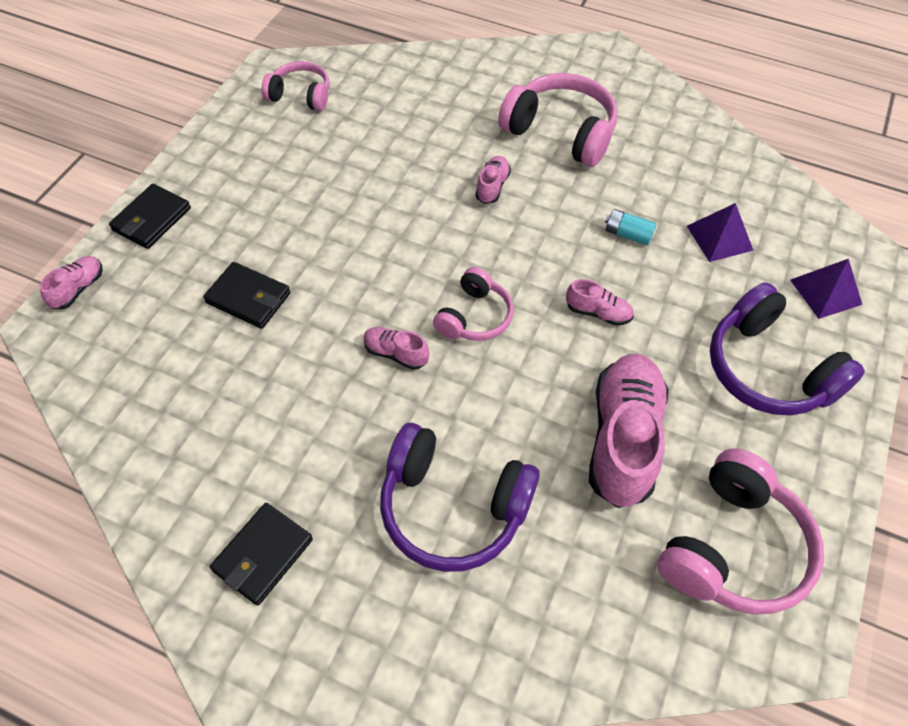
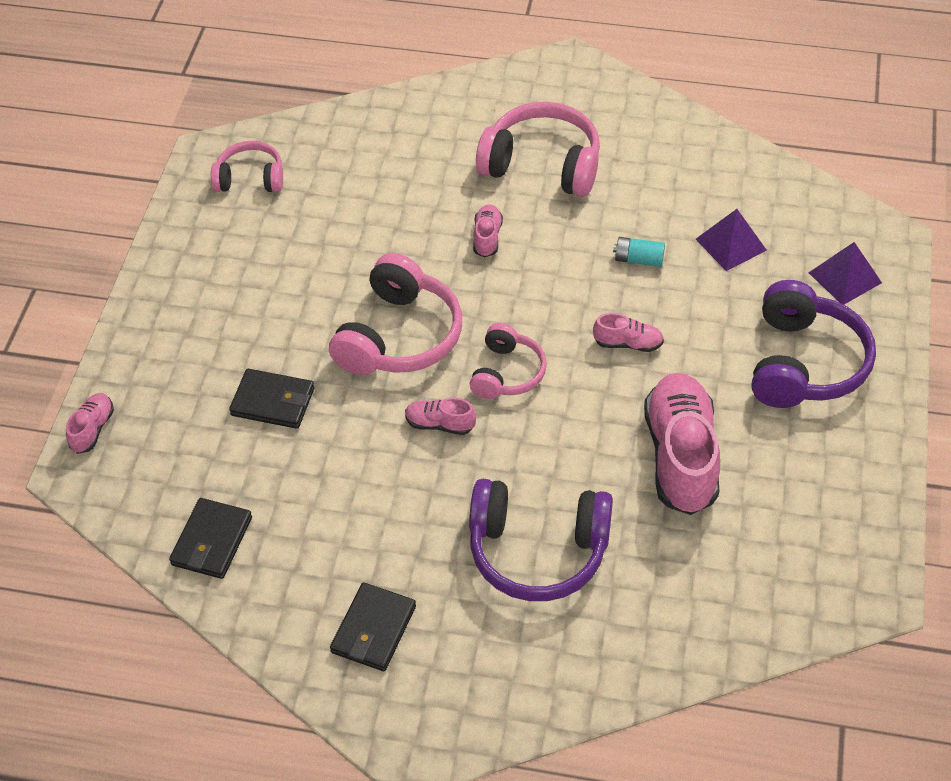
camera: 10 degrees left, 5 degrees down
(152, 219) = (140, 343): black wallet -> black wallet (212, 541)
(732, 547) = (801, 528): pink headphones -> pink headphones (399, 336)
(768, 369) = (803, 363): purple headphones -> purple headphones turned 120 degrees counterclockwise

